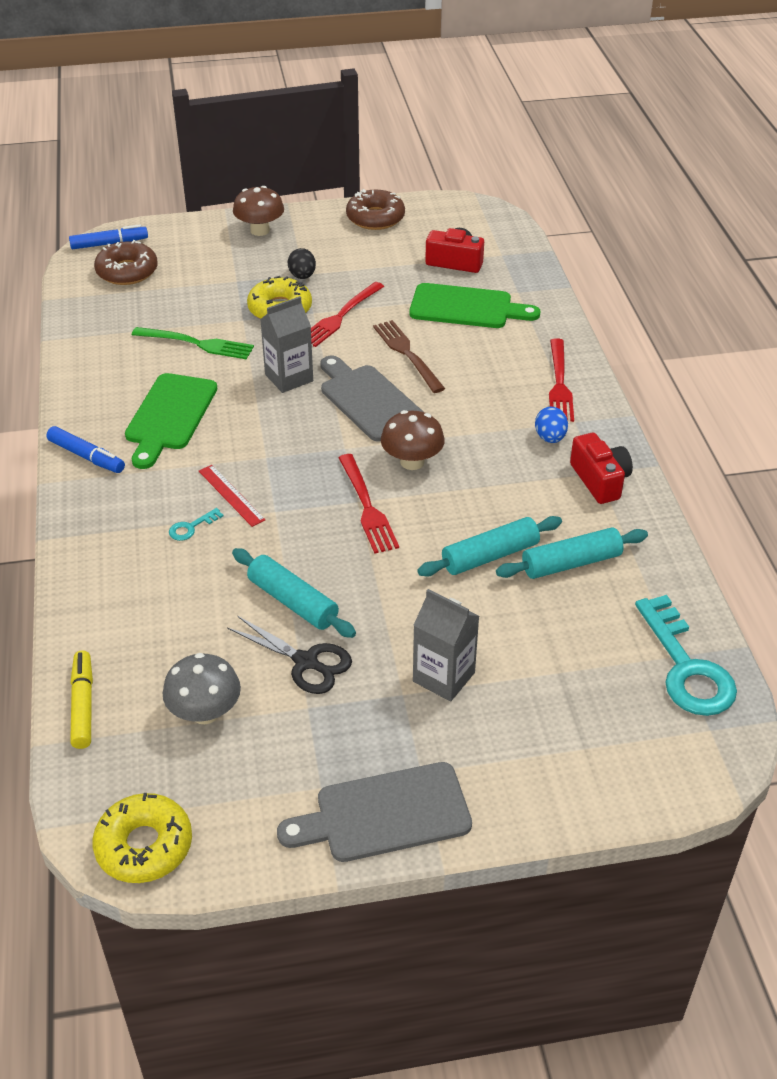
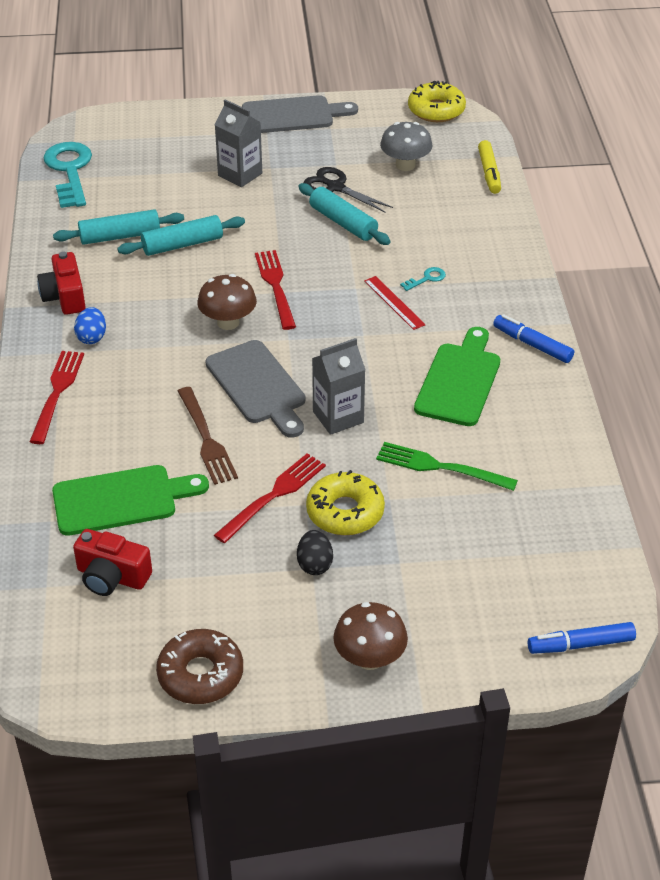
camera: 175 degrees left, 0 degrees up
(127, 271) = (544, 588): brown donut -> none
(466, 307) = (121, 500): green cutting board -> green cutting board turned 150 degrees clockwise

